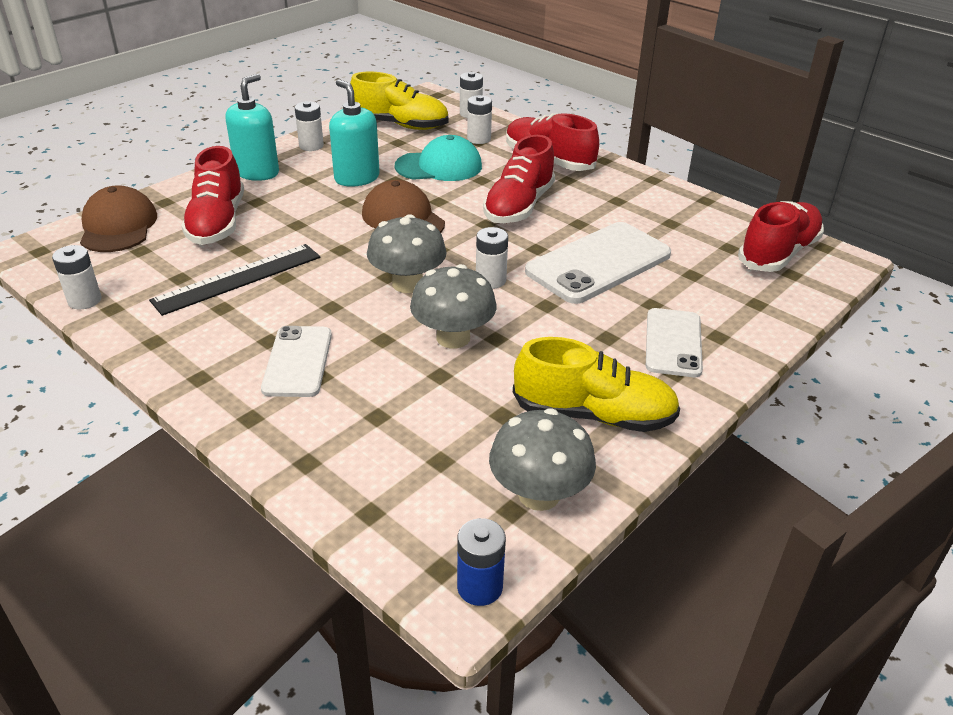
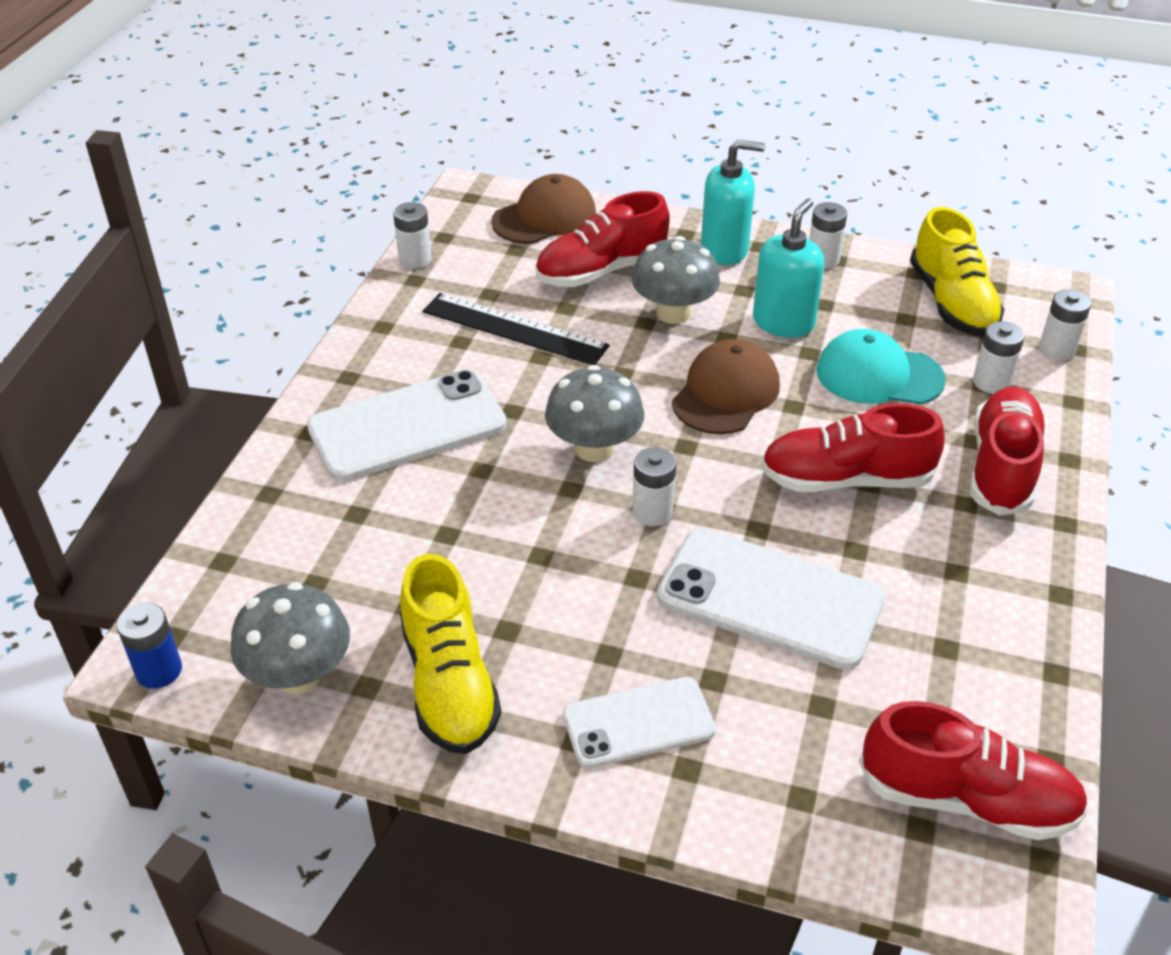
camera: 65 degrees right, 5 degrees up
(297, 361) = (407, 426): white phone -> white phone, size x1.61
(439, 166) = (879, 375): turquoise cap -> turquoise cap turned 135 degrees clockwise
(453, 338) = (518, 521): grey mushroom -> grey mushroom (673, 313)

